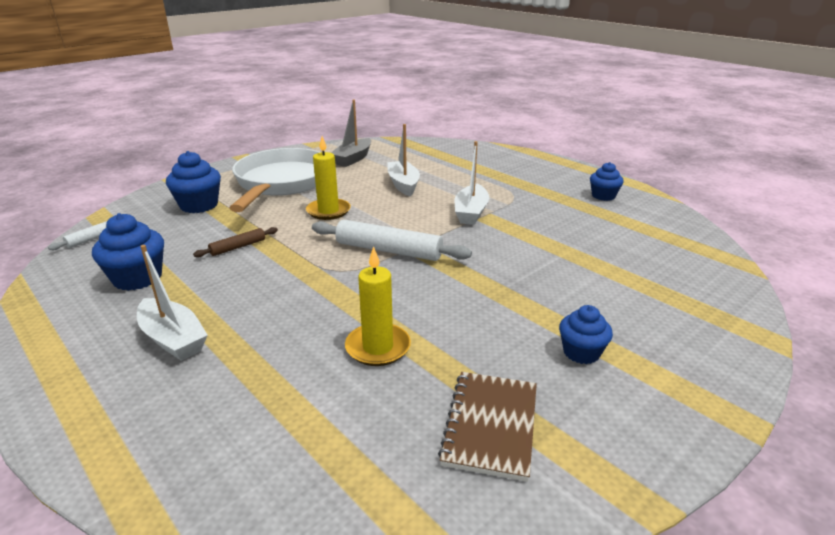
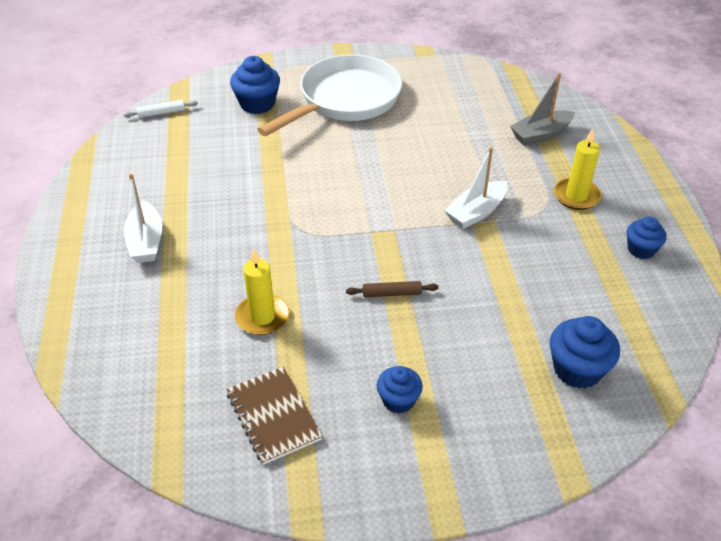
camera: 35 degrees right, 15 degrees up
(137, 278) = (162, 171): blue cupcake -> blue cupcake (577, 369)
(238, 247) = (249, 168): brown rolling pin -> brown rolling pin (392, 293)
(328, 211) = (352, 155): yellow candle -> yellow candle (576, 196)
(353, 159) = (439, 89): grey boat -> grey boat (541, 135)
(388, 250) = (358, 226): white rolling pin -> none
(403, 184) = (451, 147): white boat -> none
(490, 425) = (273, 416): brown notebook -> brown notebook turned 75 degrees counterclockwise

